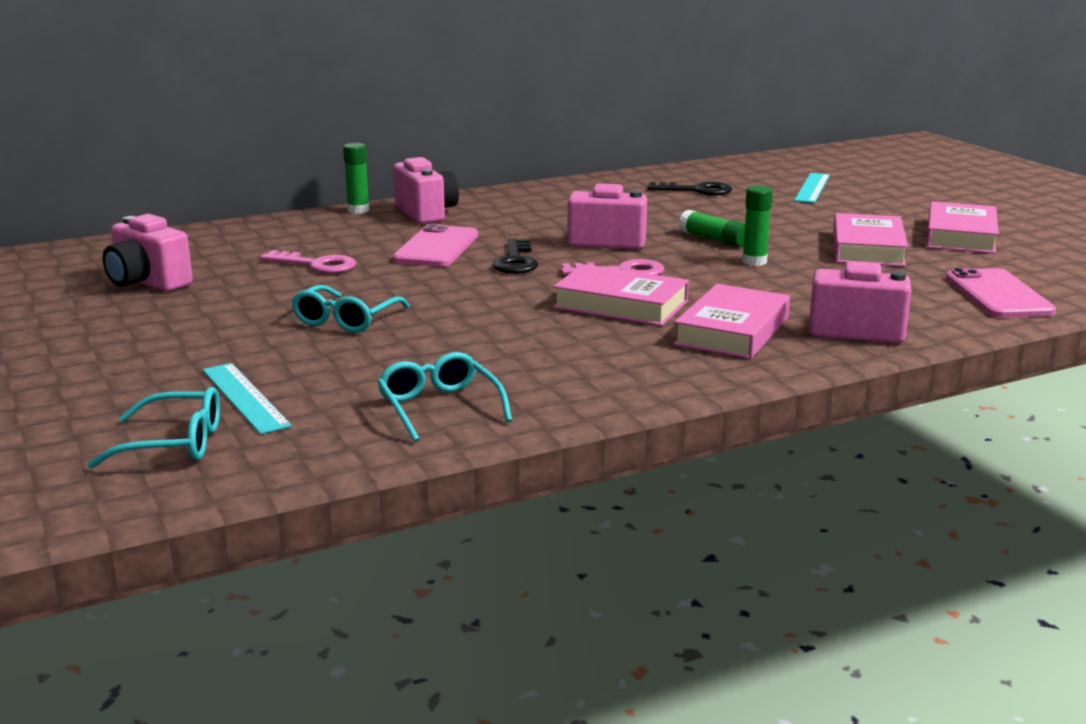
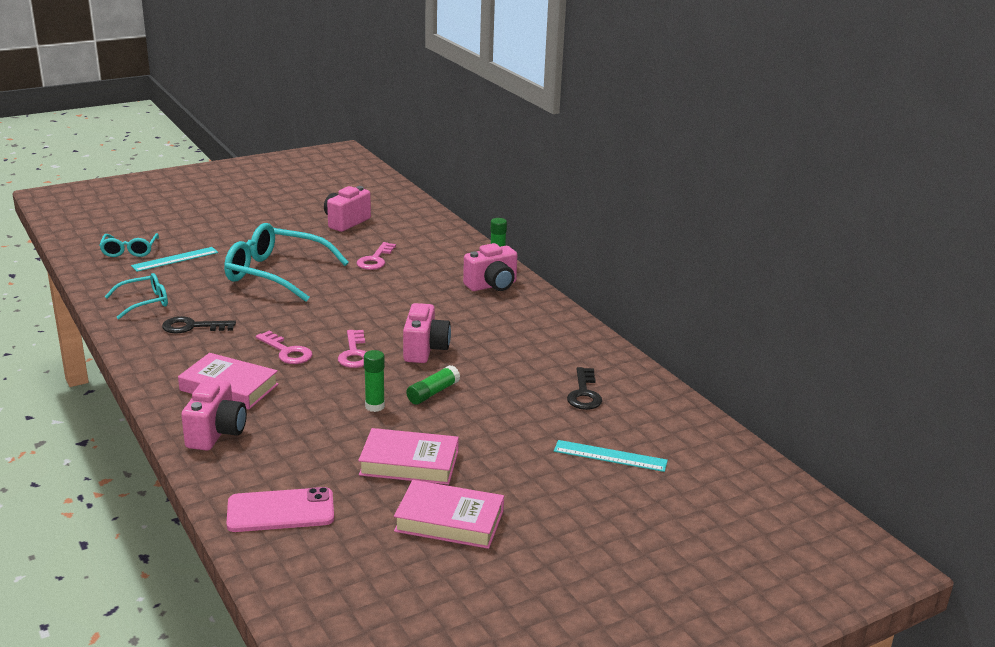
camera: 85 degrees right, 5 degrees up
(346, 319) = (277, 274): turquoise glasses -> turquoise glasses, size x1.87
(436, 247) = (411, 292): pink phone -> none
(515, 261) = (380, 318): black key -> black key (193, 327)
(621, 304) = (286, 351): pink book -> pink key

